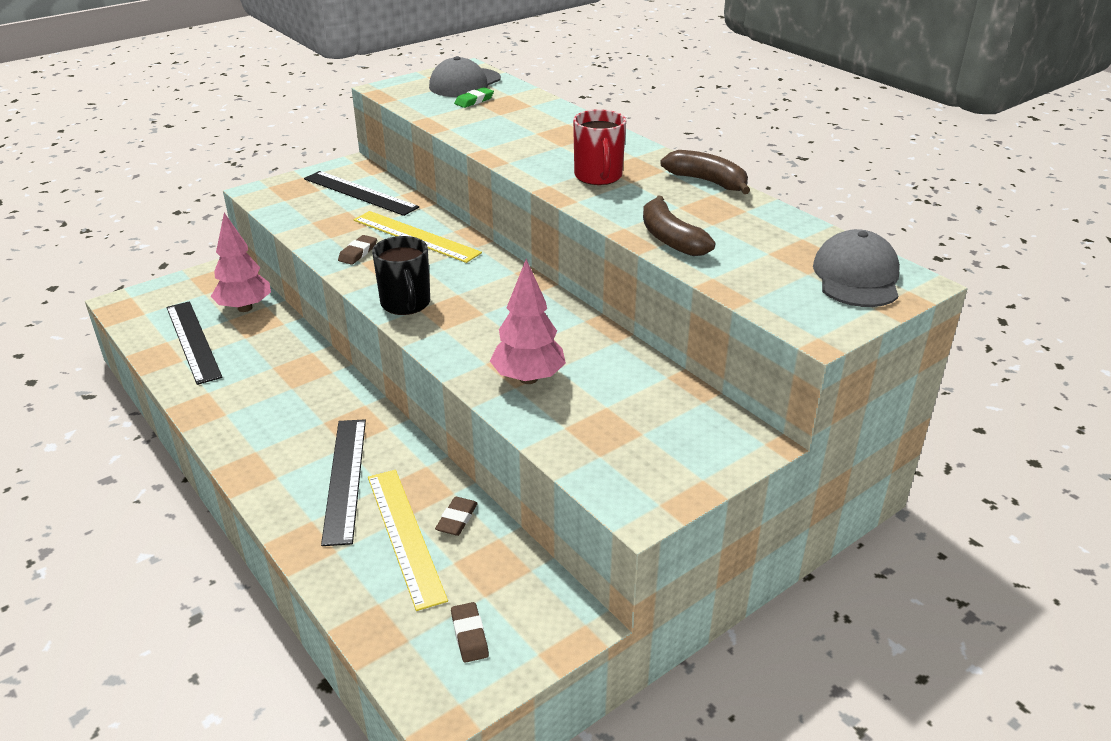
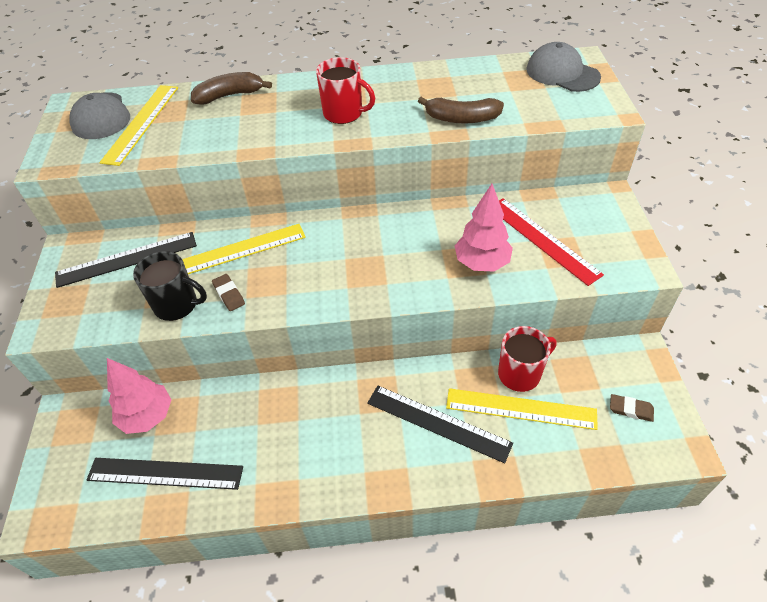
camera: 55 degrees left, 15 degrees up
(406, 304) = (334, 292): black mug -> black mug (177, 305)
(457, 519) = (520, 374): brown eraser -> red mug
(474, 100) = (141, 123): green eraser -> yellow ruler
(610, 410) = (542, 240): none -> red ruler
(707, 181) = (398, 74): brown banana -> brown banana (229, 95)

